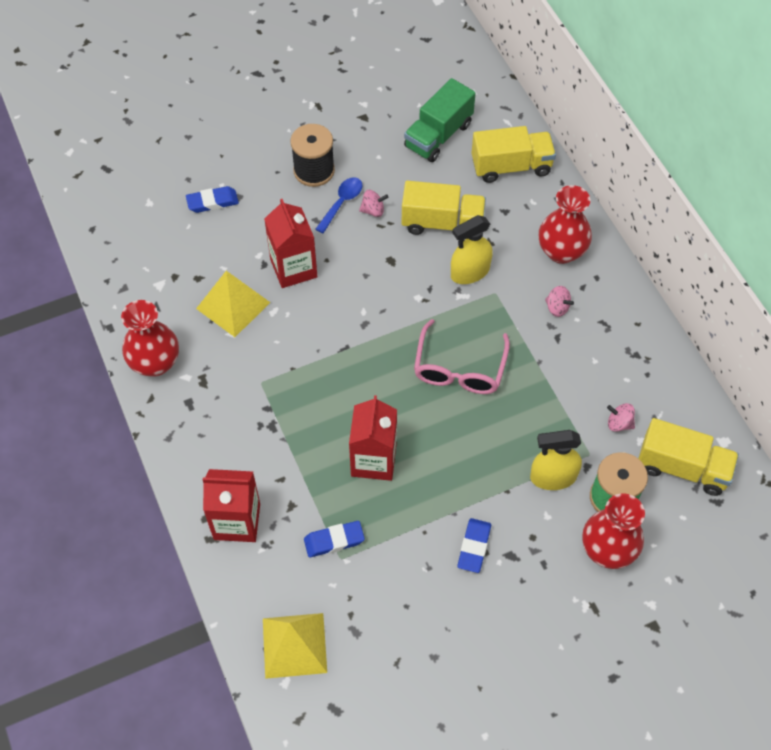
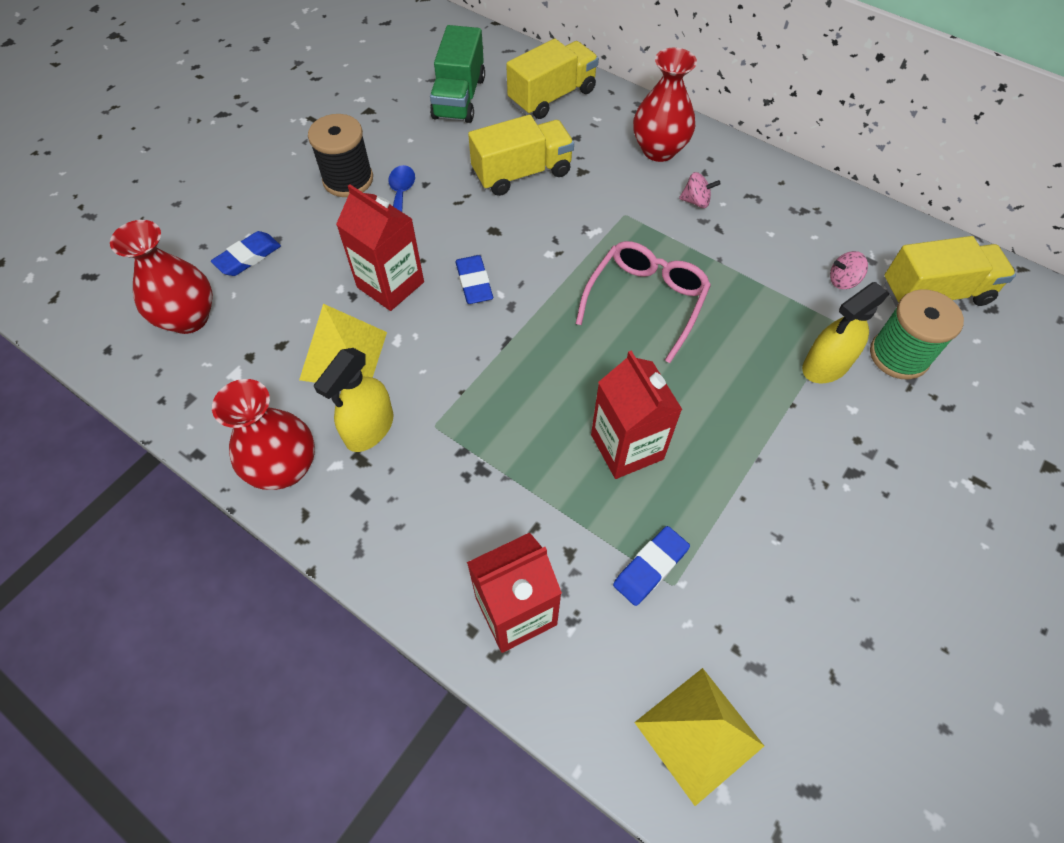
camera: 30 degrees left, 0 degrees up
(373, 210) = (440, 191): pink spinning top -> none
(459, 367) = (645, 302): pink glasses -> pink glasses turned 135 degrees counterclockwise
(470, 272) = (584, 206): yellow spray bottle -> yellow spray bottle (369, 428)
(474, 547) = (808, 485): blue eraser -> blue eraser (474, 283)
(607, 550) = (939, 412): red vase -> red vase (189, 318)

